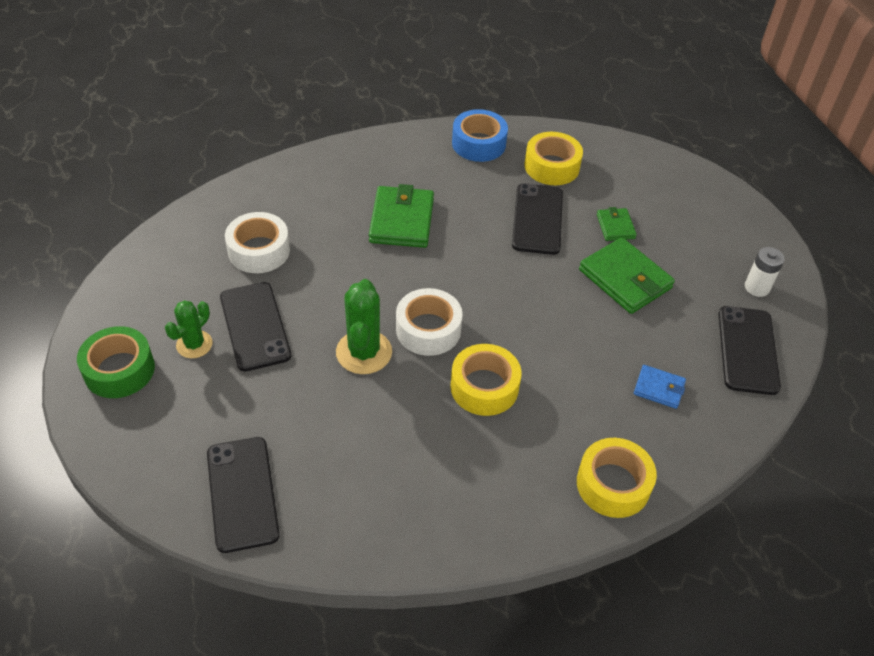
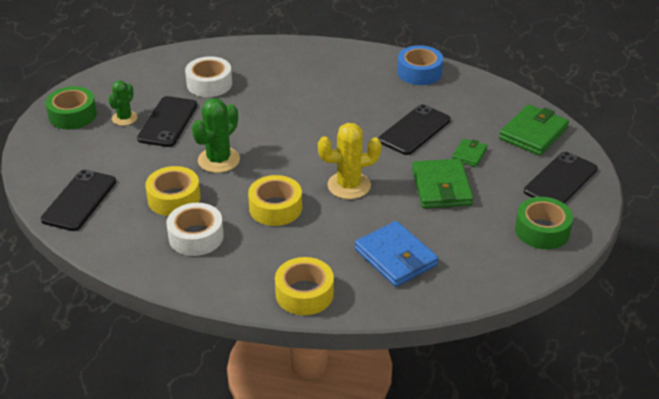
camera: 35 degrees right, 10 degrees down
(194, 344) = (124, 118): green cactus -> green cactus turned 45 degrees counterclockwise
(402, 220) = (317, 99): green wallet -> green wallet (533, 133)
(428, 329) = (272, 164): white tape -> white tape (196, 237)
(534, 320) = (349, 185): none -> yellow cactus
(552, 166) = (460, 103): yellow tape -> yellow tape (174, 198)
(659, 388) = (395, 257): blue wallet -> blue wallet, size x1.85
(748, 350) = (490, 263): black phone -> black phone (560, 180)
(757, 287) = (542, 230): white battery -> green tape

